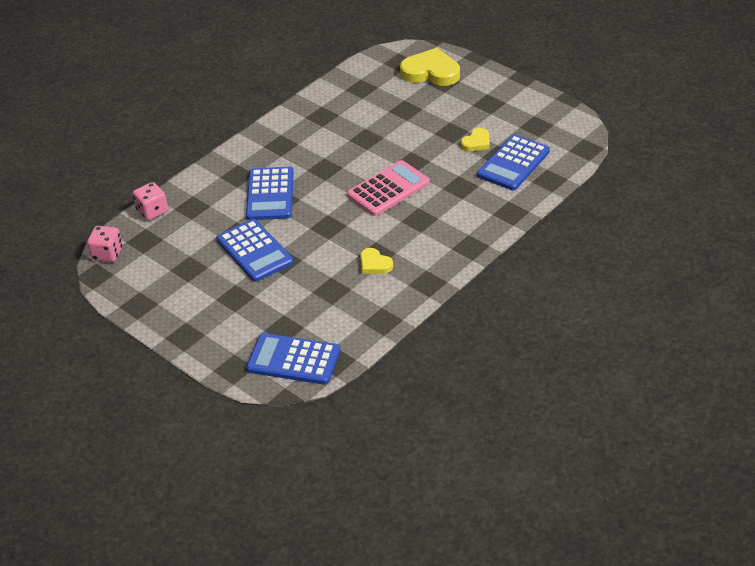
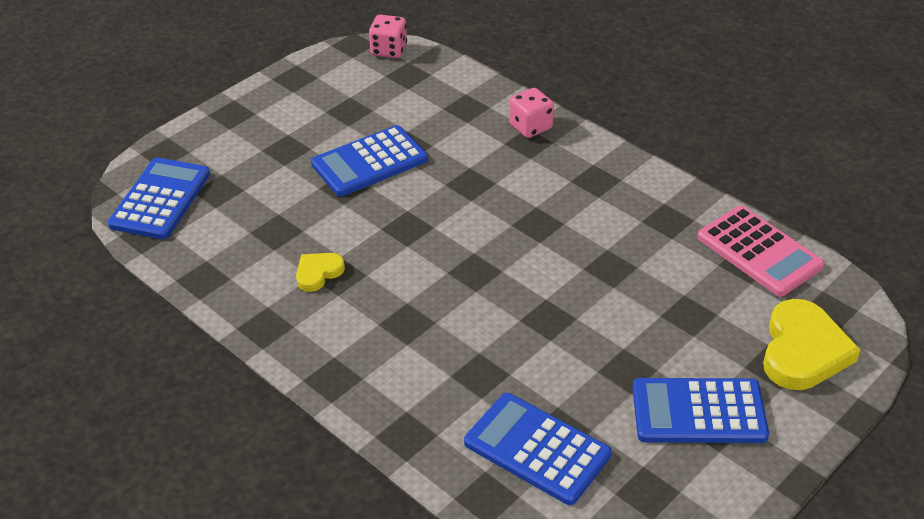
camera: 90 degrees right, 0 degrees up
(152, 211) = (462, 77): pink dice -> pink dice (530, 127)
(270, 194) = (484, 172): blue calculator -> blue calculator (698, 412)
(388, 189) = (483, 290): pink calculator -> pink calculator (759, 252)
(476, 142) = (598, 402): yellow heart -> none

